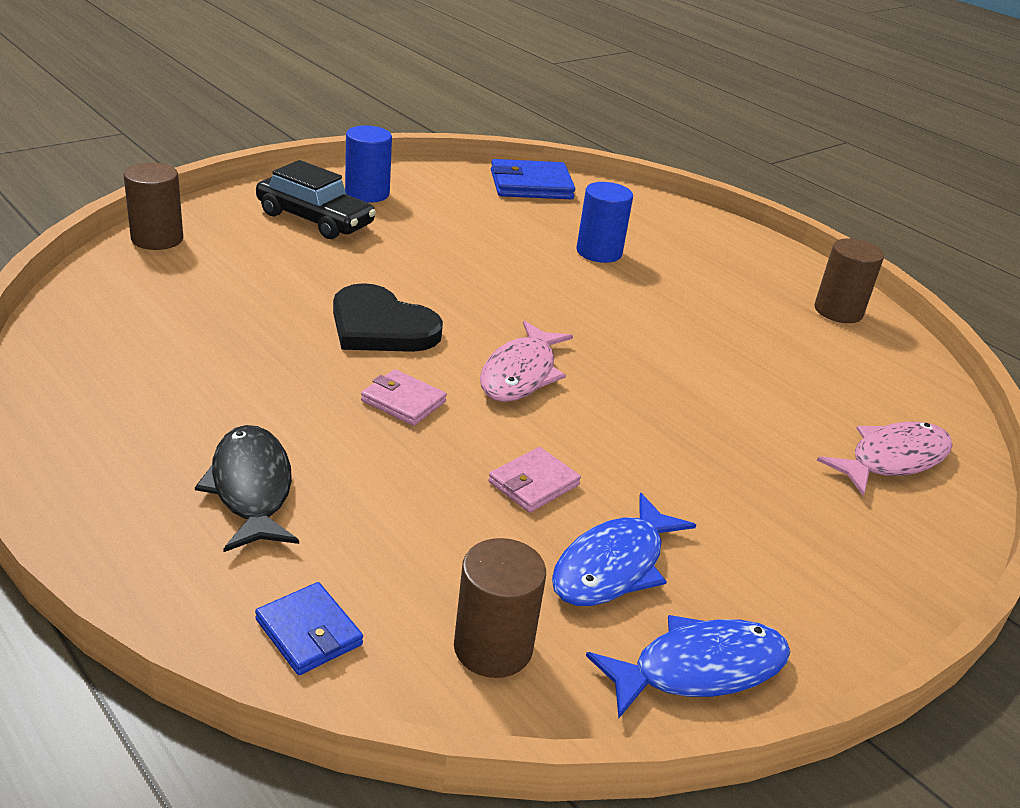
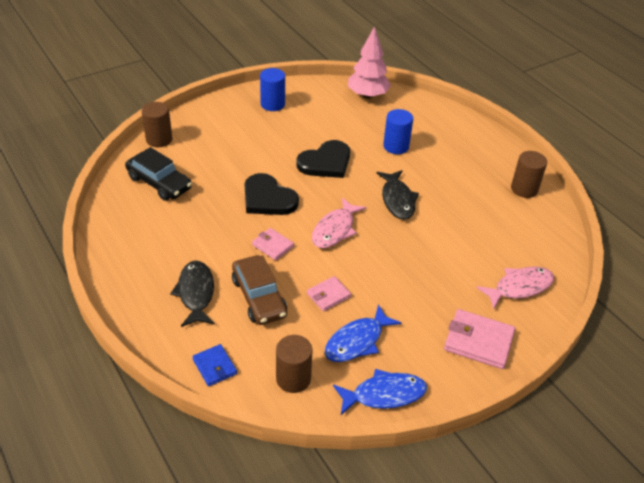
camera: 10 degrees right, 10 degrees up
(315, 219) = (242, 124): black car -> black car (159, 183)
(390, 491) = (259, 297): none -> brown car
(479, 273) = (326, 162): none -> black heart
(531, 185) = (367, 95): blue wallet -> pink tree
(624, 327) = (397, 200): none -> black fish
(854, 555) = (478, 341): none -> pink wallet

